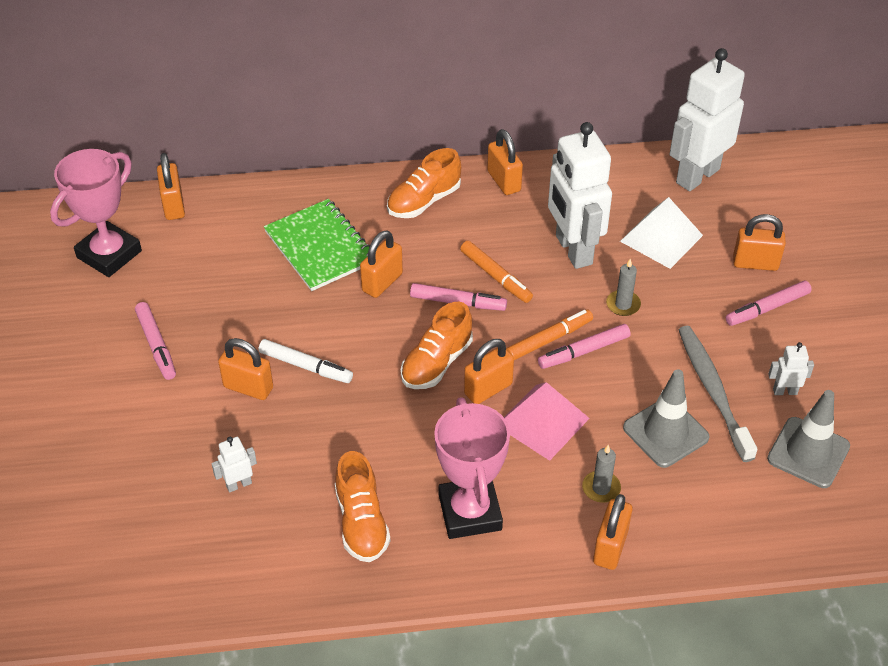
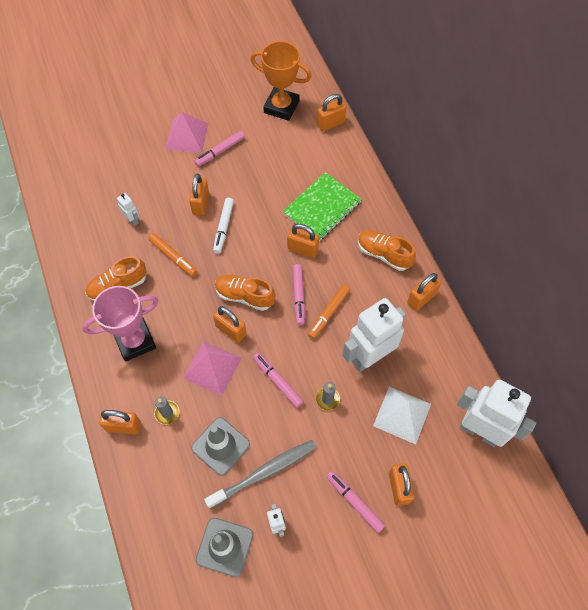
camera: 75 degrees right, 15 degrees up
(101, 383) = (187, 136): none -> pink pyramid
(109, 254) = (281, 107): pink trophy -> orange trophy
(549, 340) = (282, 358): orange marker -> orange marker (173, 257)

